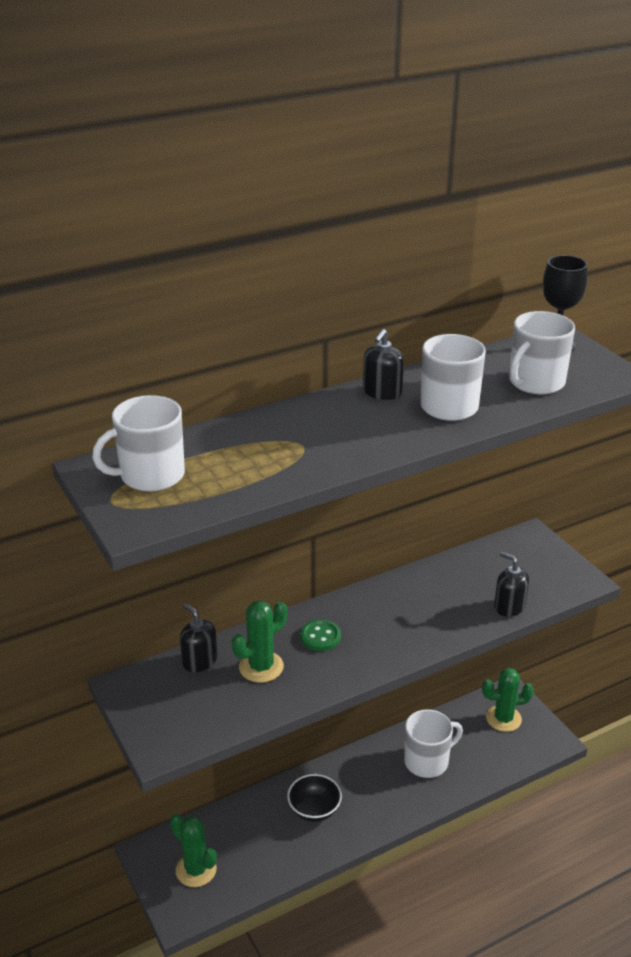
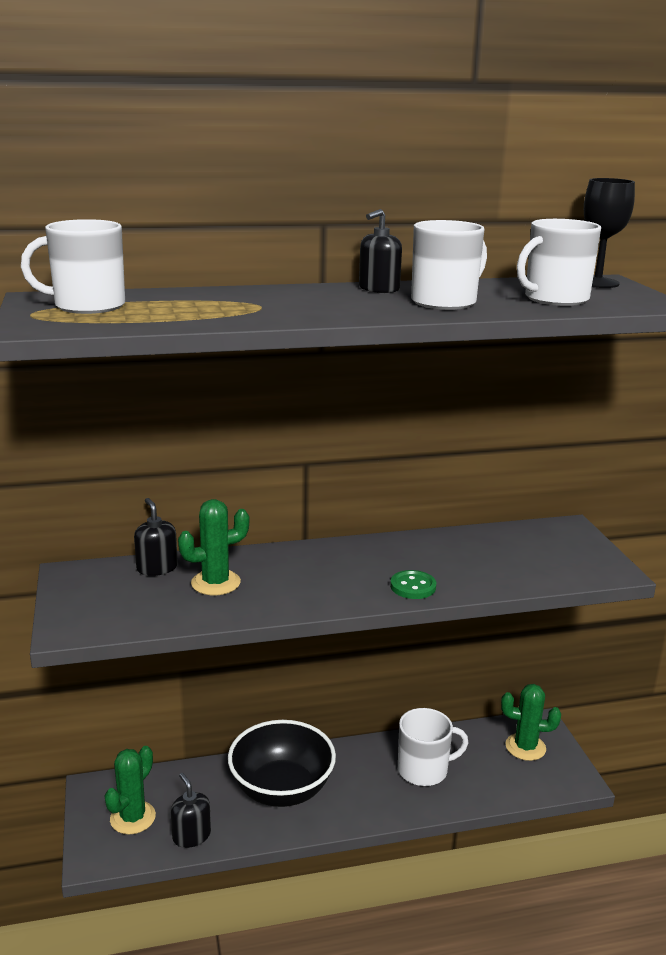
camera: 15 degrees right, 10 degrees down
(196, 870) = (133, 818): green cactus -> green cactus turned 60 degrees clockwise
(314, 810) = (281, 789): black bowl -> black bowl, size x1.77
(320, 637) = (292, 570): green button -> green button (413, 586)
(509, 606) = (515, 579): black soap dispenser -> black soap dispenser (191, 835)

